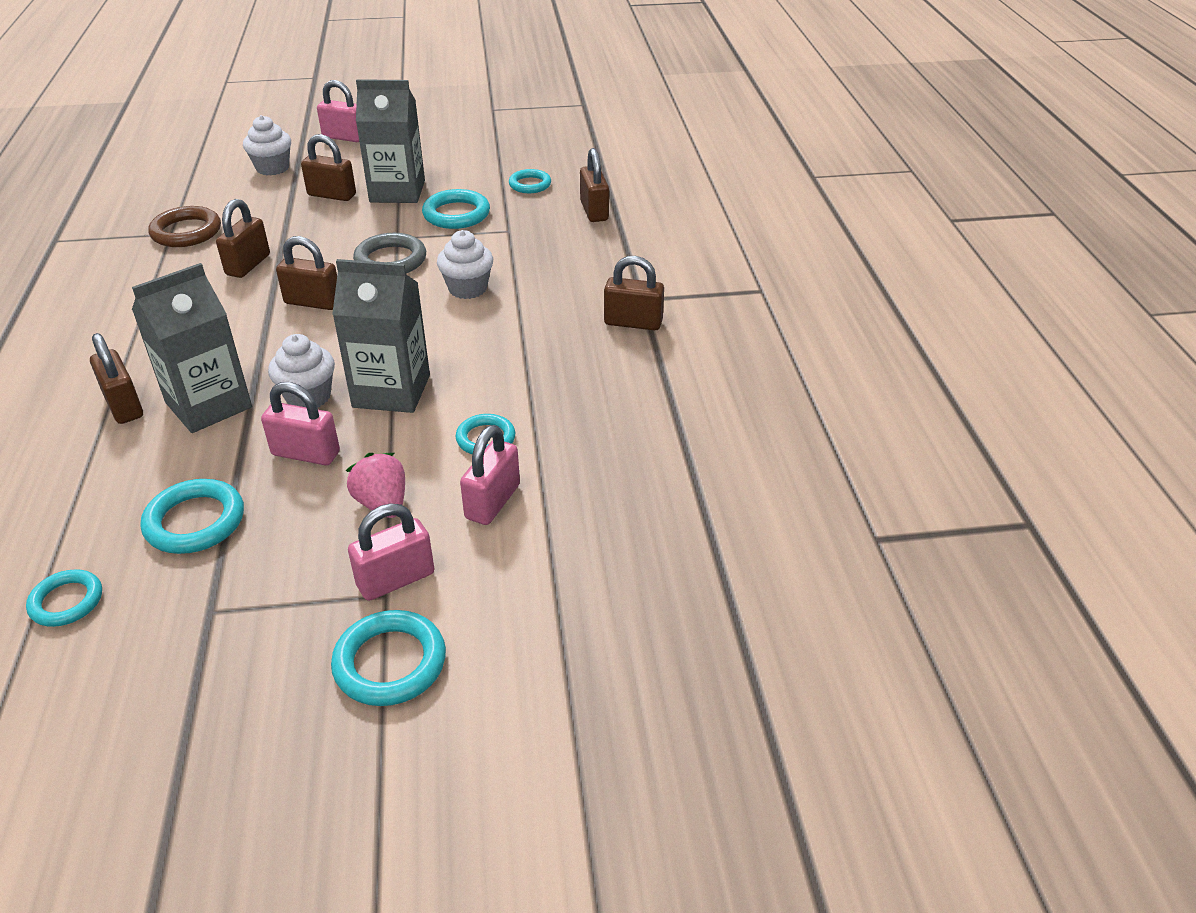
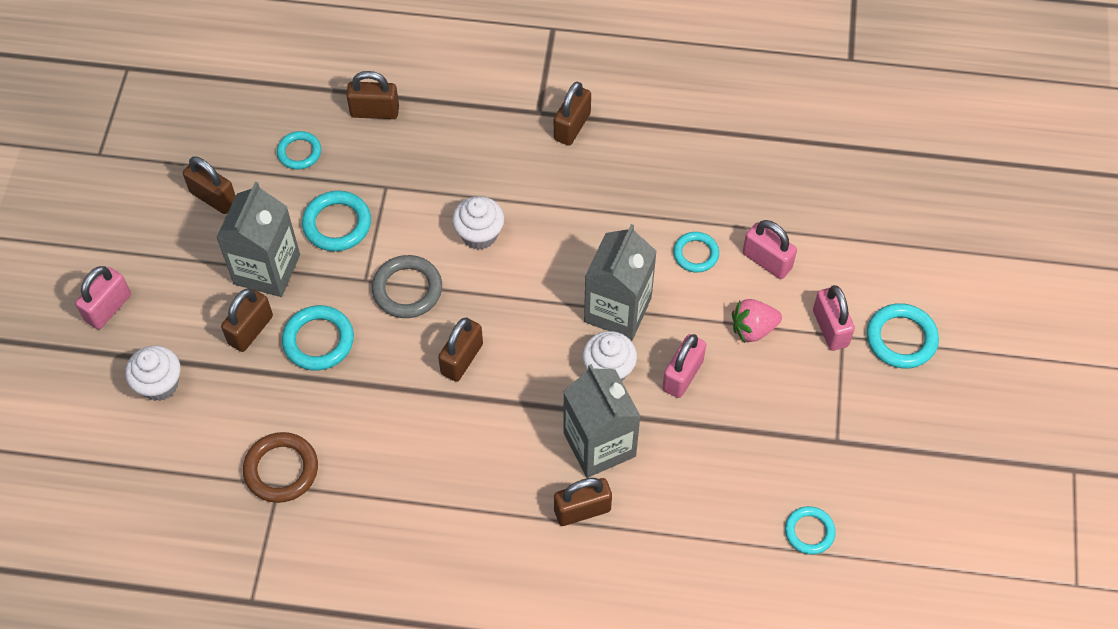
camera: 75 degrees left, 20 degrees up
(195, 521) = (744, 452): turquoise ring -> turquoise ring (318, 340)
(248, 265) = (372, 412): brown padlock -> brown padlock (213, 198)

